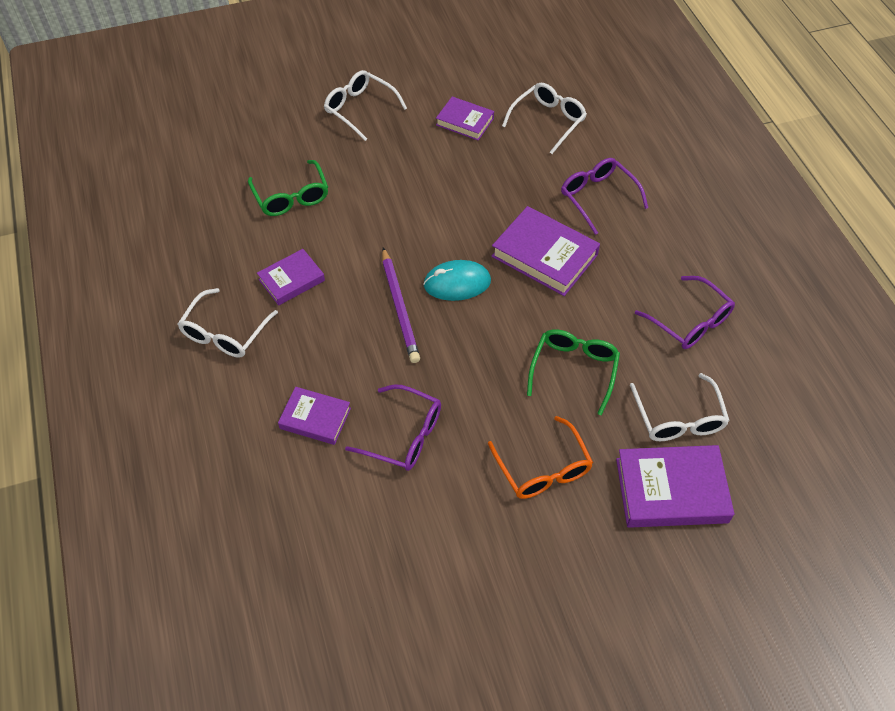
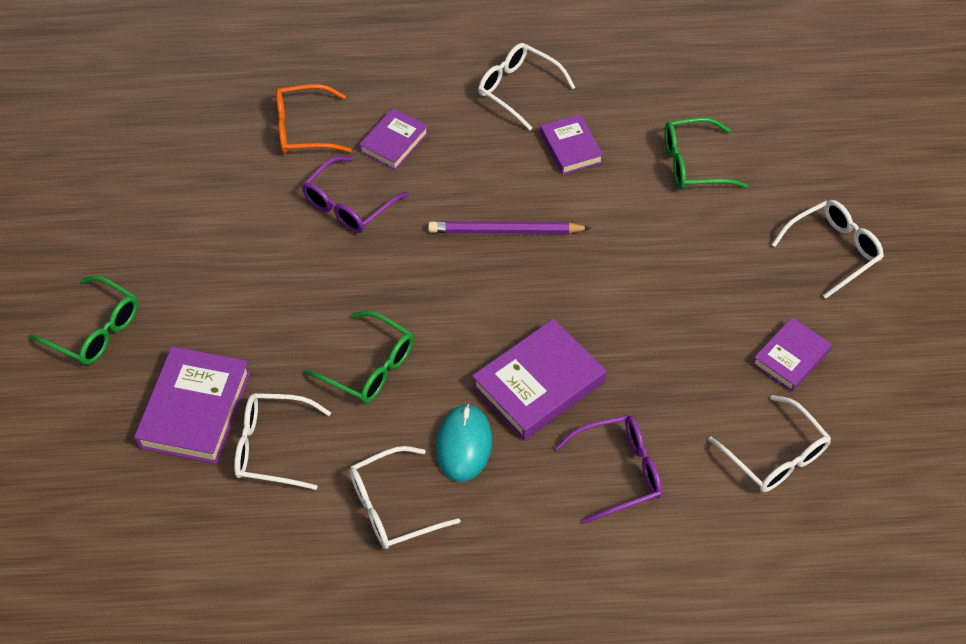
camera: 105 degrees right, 0 degrees up
(457, 283) = (523, 289): turquoise mouse -> turquoise mouse (464, 444)
(542, 468) = (267, 306): orange glasses -> orange glasses (305, 129)
(626, 616) = (94, 329): none -> green glasses
(689, 321) = (394, 506): purple glasses -> white glasses

